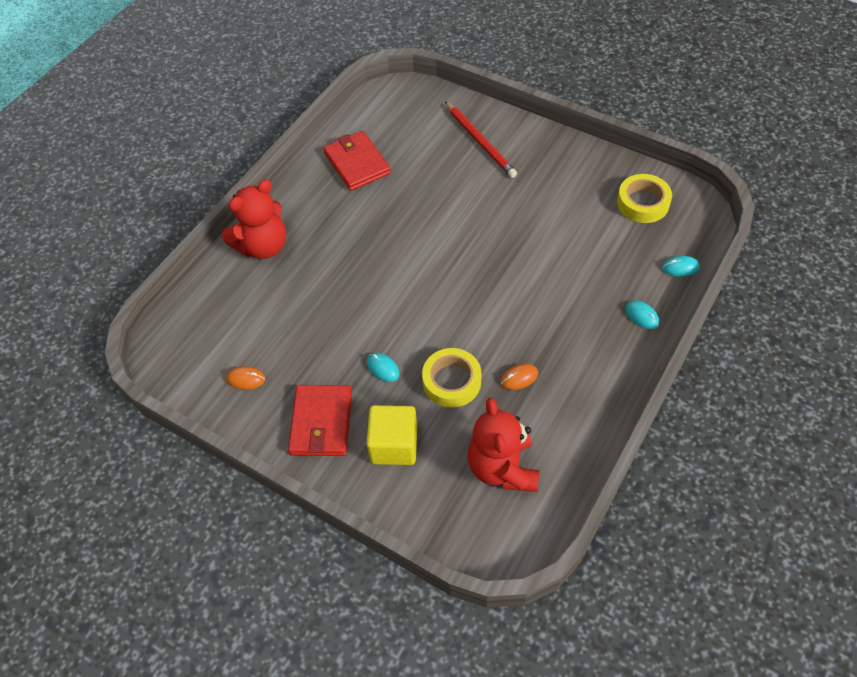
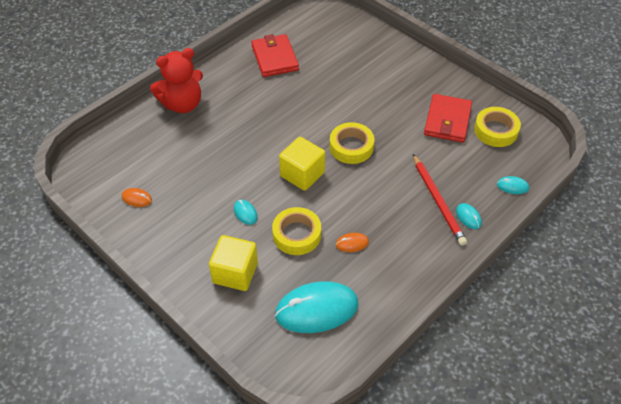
camera: 10 degrees right, 5 degrees down
(321, 422) = (184, 243): red wallet -> red wallet (447, 121)
(435, 305) = (302, 174): none -> yellow cube
(480, 141) = (377, 59): red pencil -> red pencil (438, 201)
(482, 258) = (351, 147): none -> yellow tape
(502, 467) = (316, 309): red teddy bear -> turquoise mouse

